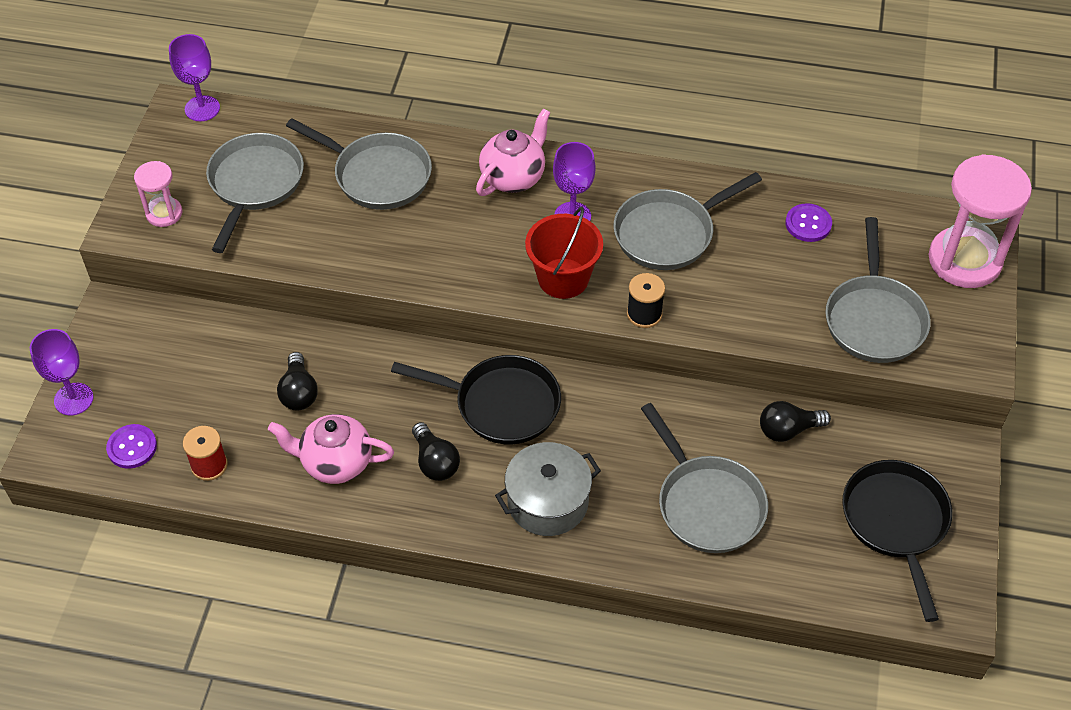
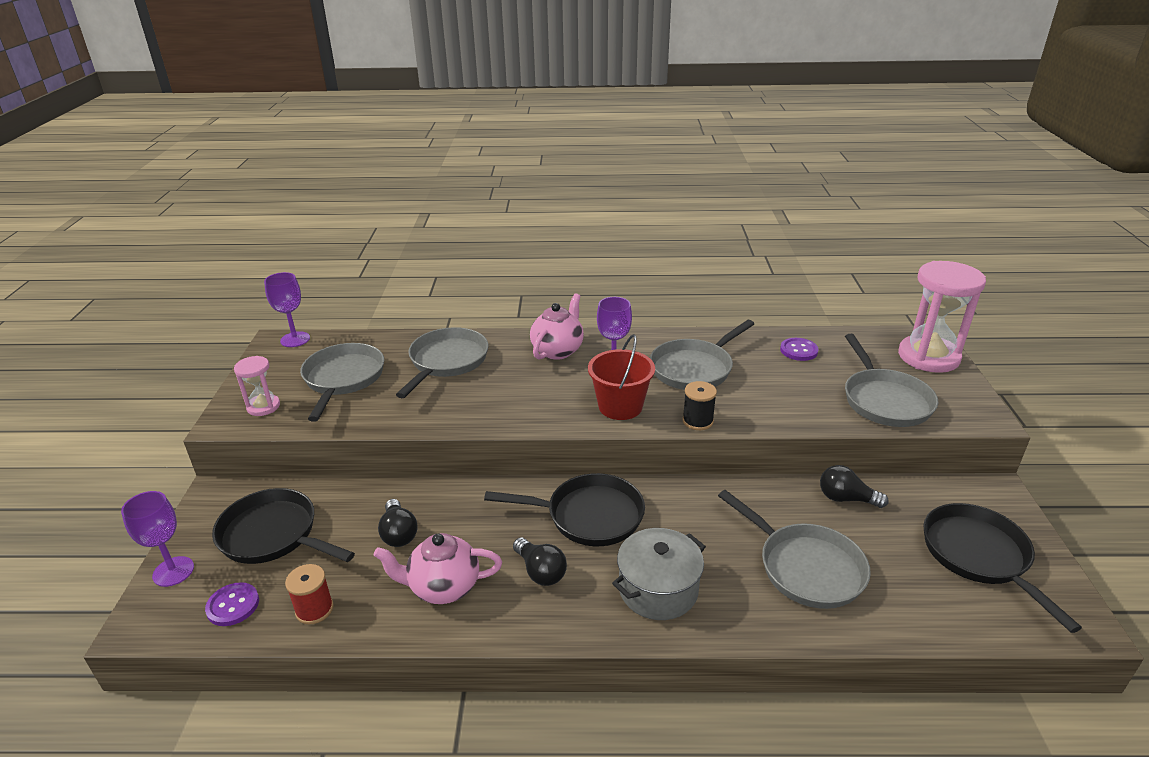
camera: 10 degrees left, 20 degrees down
(171, 372) = (273, 535): none -> black pan
(377, 175) = (447, 362): grey pan -> grey pan turned 90 degrees counterclockwise
(788, 430) = (846, 498): black light bulb -> black light bulb turned 45 degrees clockwise

